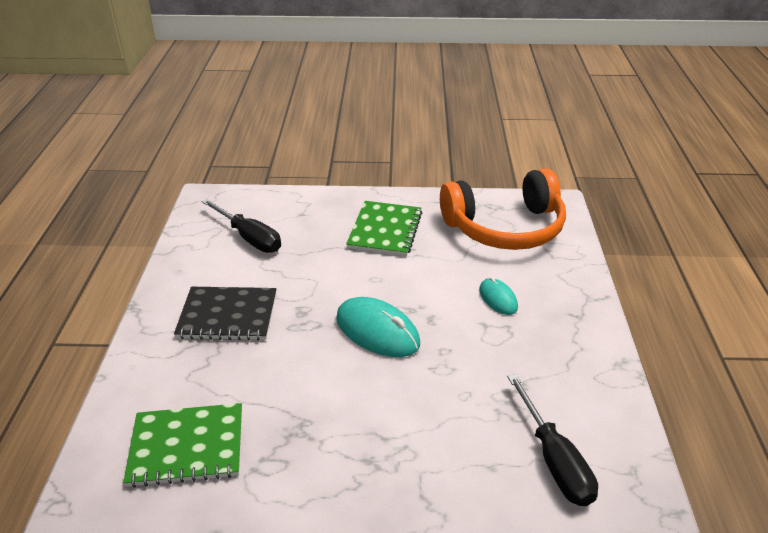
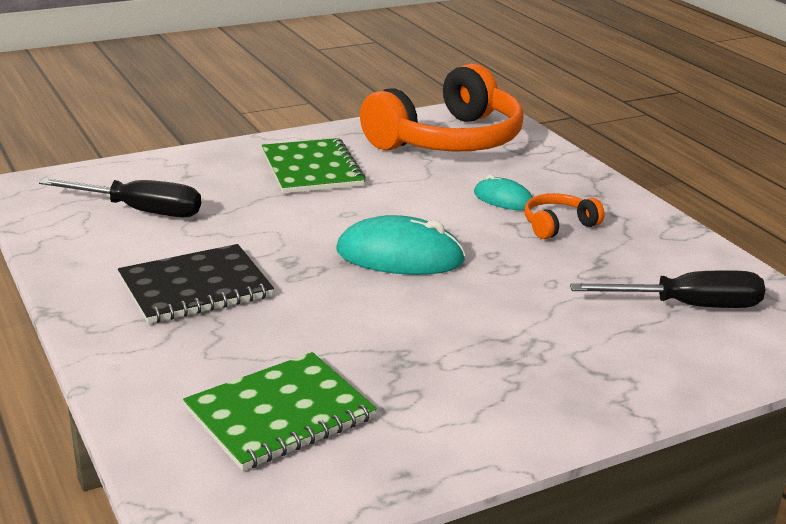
camera: 30 degrees left, 10 degrees down
(518, 338) = (558, 225): none -> orange headphones
(554, 459) = (688, 306): black screwdriver -> black screwdriver turned 45 degrees counterclockwise

